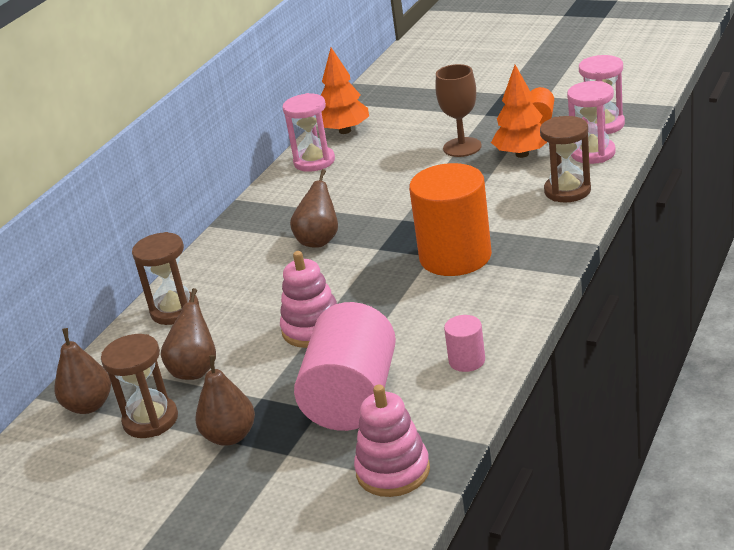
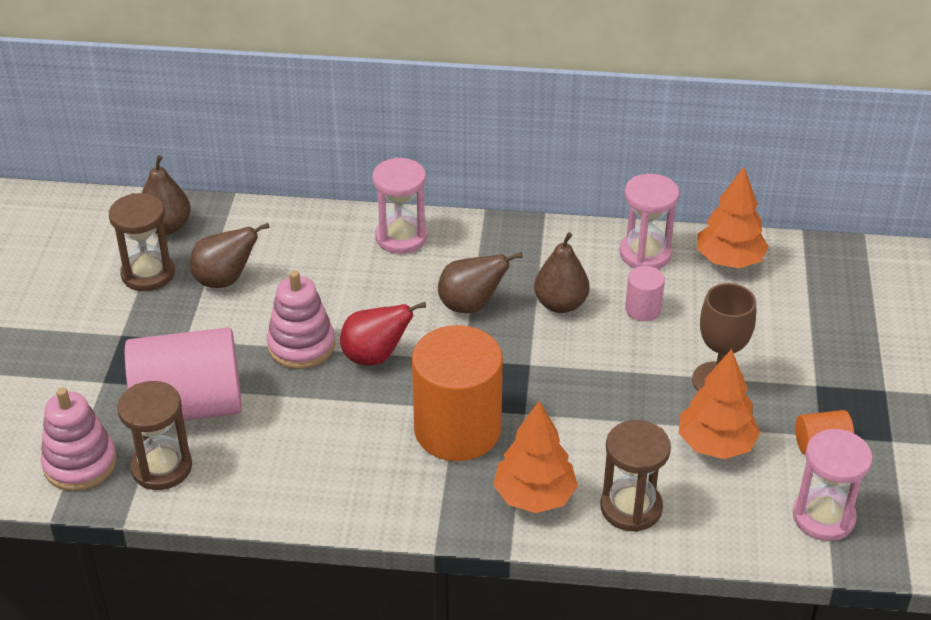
camera: 65 degrees right, 10 degrees up
(175, 310) = (321, 234): brown hourglass -> brown hourglass (162, 467)
(230, 436) = (127, 335): brown pear -> brown pear (560, 304)
(350, 290) = (375, 356): none -> red pear
(467, 360) = (258, 482): pink cylinder -> pink cylinder (643, 309)
(540, 228) = (534, 496): none -> orange tree
(593, 153) = (738, 518): pink hourglass -> pink hourglass (401, 237)

